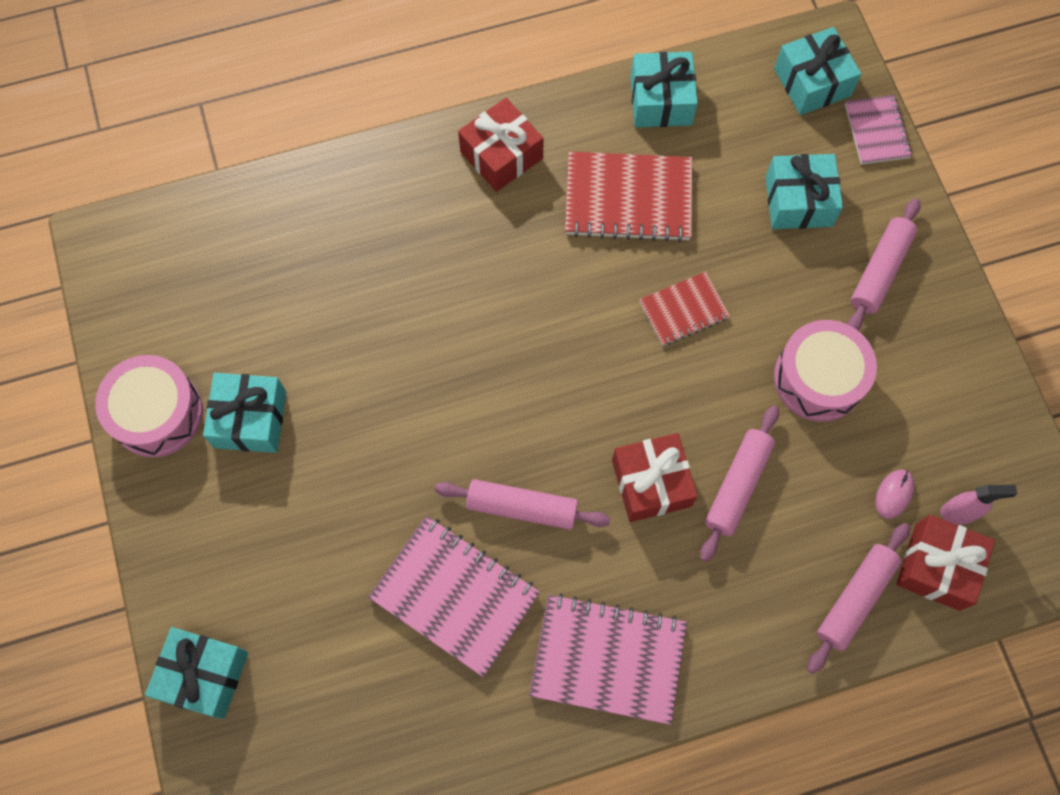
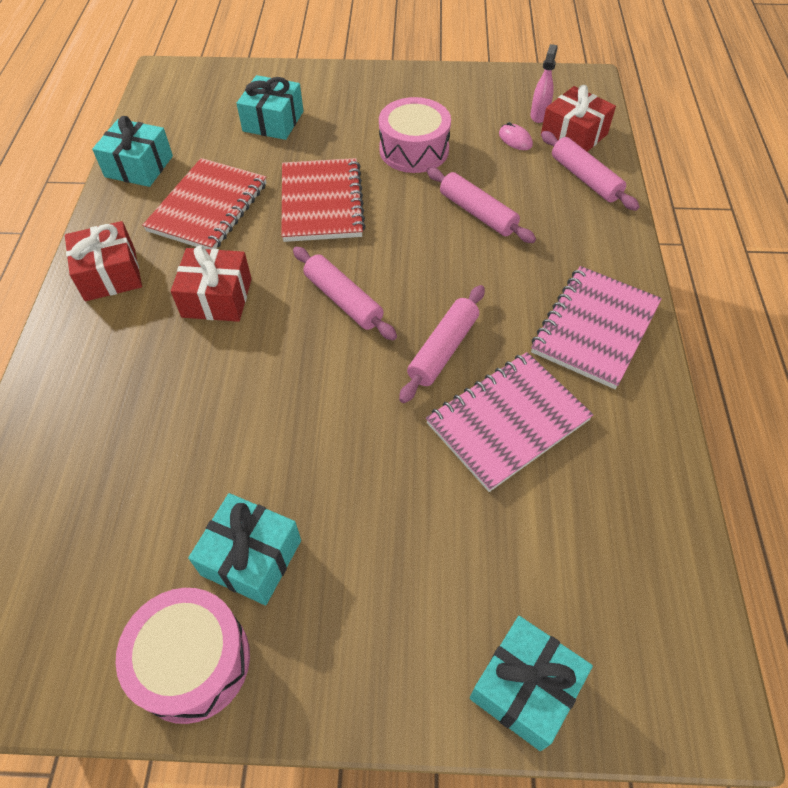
camera: 70 degrees left, 15 degrees down
(651, 483) = (455, 260): red gift -> red gift (217, 297)
(683, 310) = (322, 203): red notebook -> red notebook, size x1.72
(812, 82) = (186, 90): turquoise gift -> none
(876, 131) = (246, 73): pink notebook -> none
(879, 271) = (350, 100): pink rolling pin -> pink rolling pin (343, 300)

